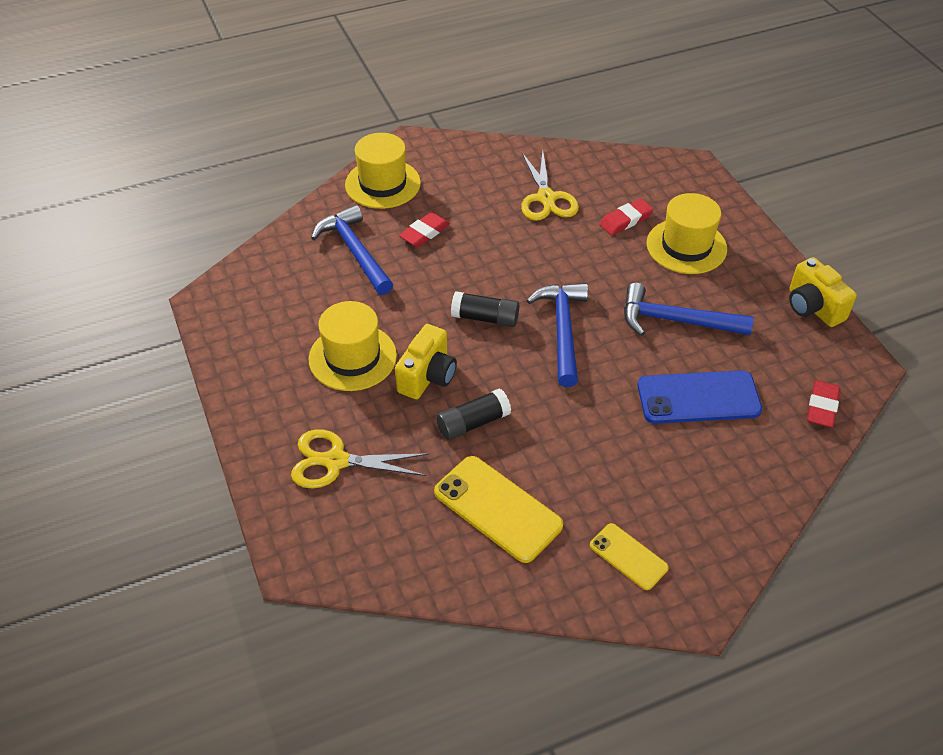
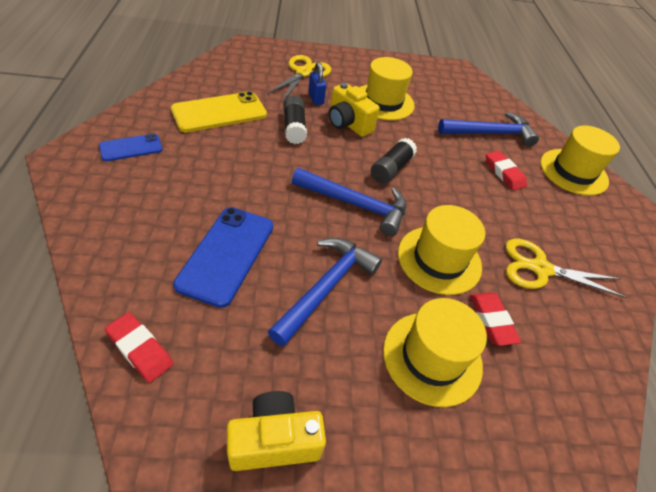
camera: 105 degrees right, 0 degrees up
(393, 425) = (316, 98): none -> blue padlock
(586, 259) = (439, 259): none -> yellow hat
(628, 556) = (131, 148): yellow phone -> blue phone

